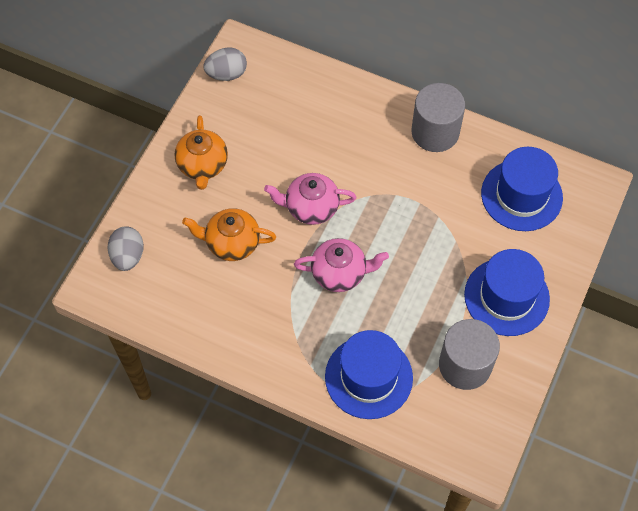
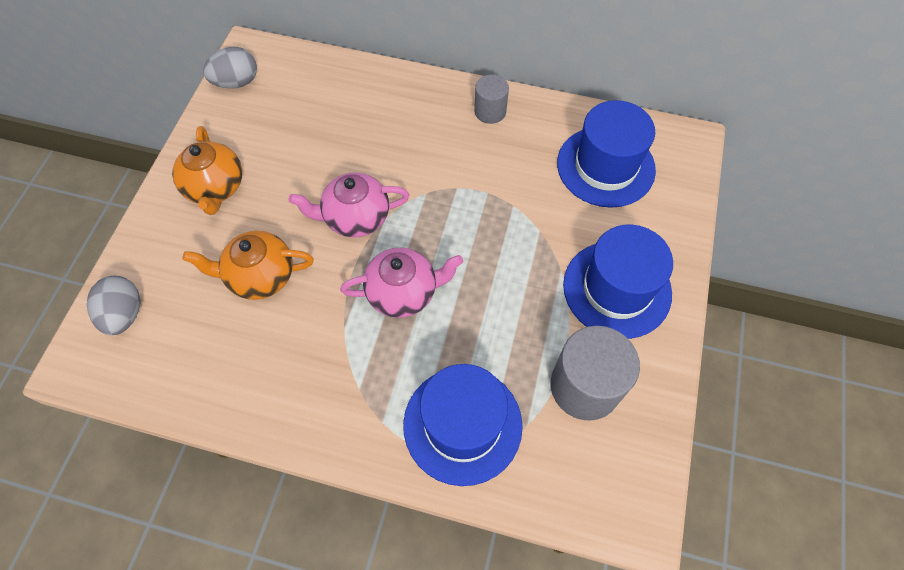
camera: 10 degrees left, 0 degrees up
(435, 132) = (490, 111): grey cylinder -> grey cylinder, size x0.56

